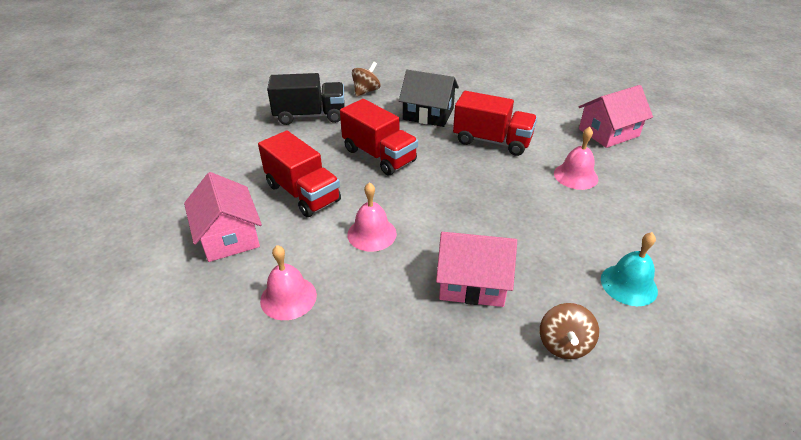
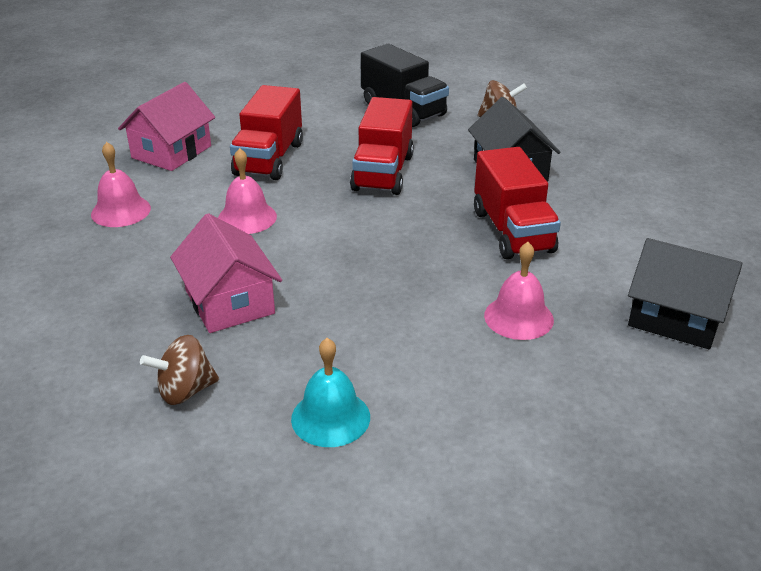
camera: 55 degrees right, 5 degrees down
(608, 132) = (675, 318): pink house -> black house

